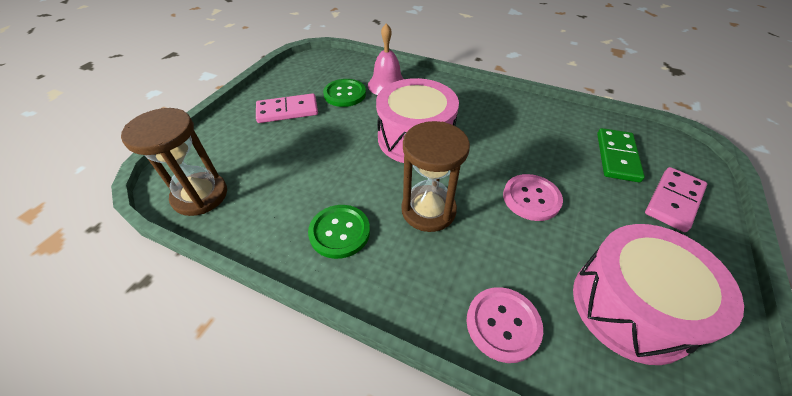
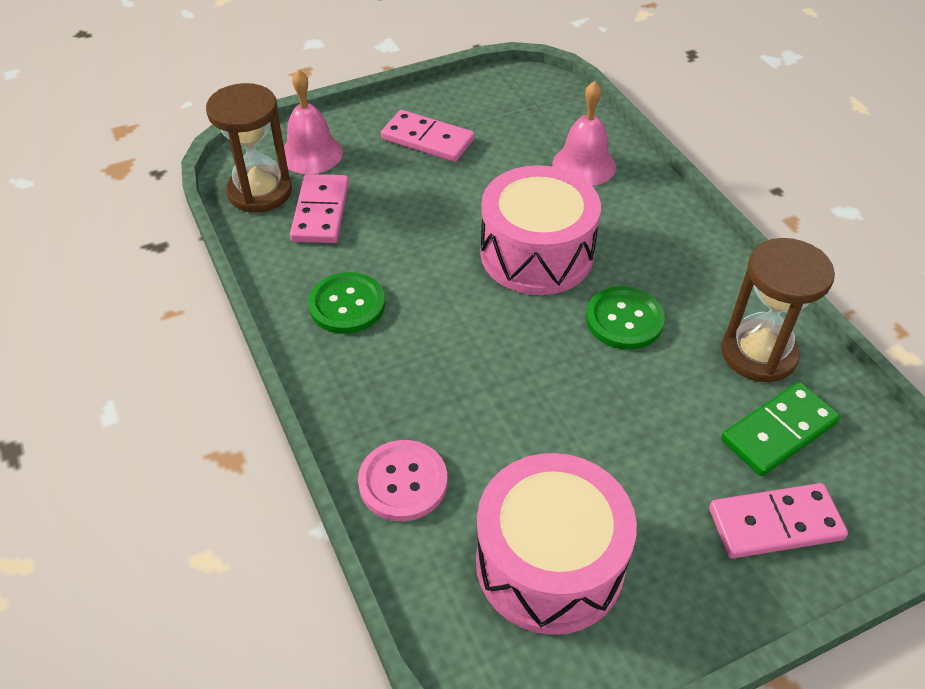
camera: 40 degrees right, 0 degrees up
(216, 153) = (311, 154): none -> pink bell
(260, 185) = (320, 212): none -> pink domino
(345, 94) = (516, 151): green button -> green button (624, 320)
(428, 210) = (456, 340): brown hourglass -> brown hourglass (758, 353)
(531, 198) = (588, 402): pink button -> none

